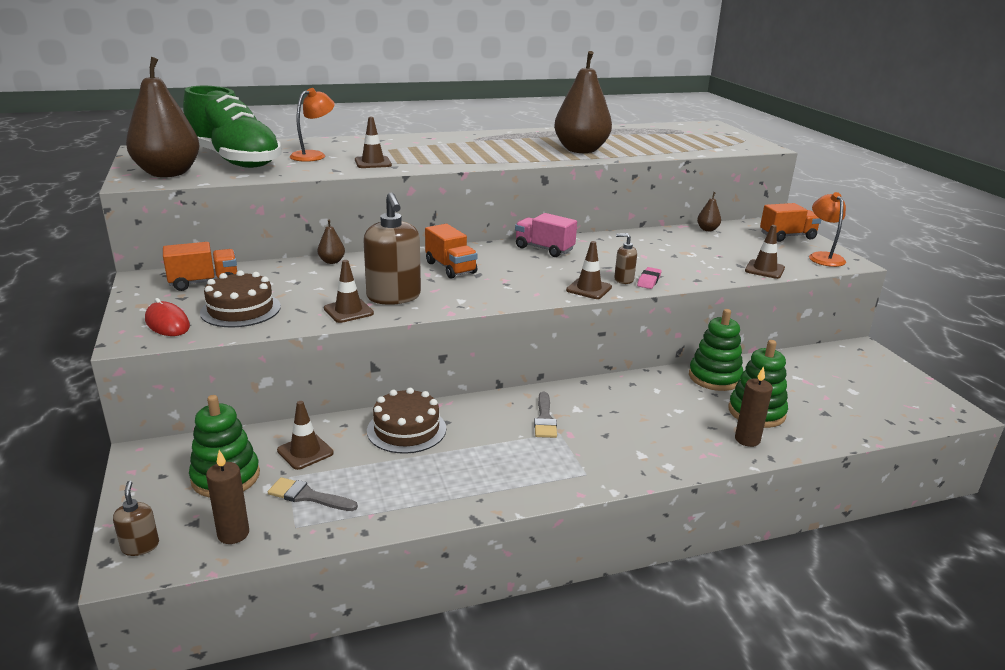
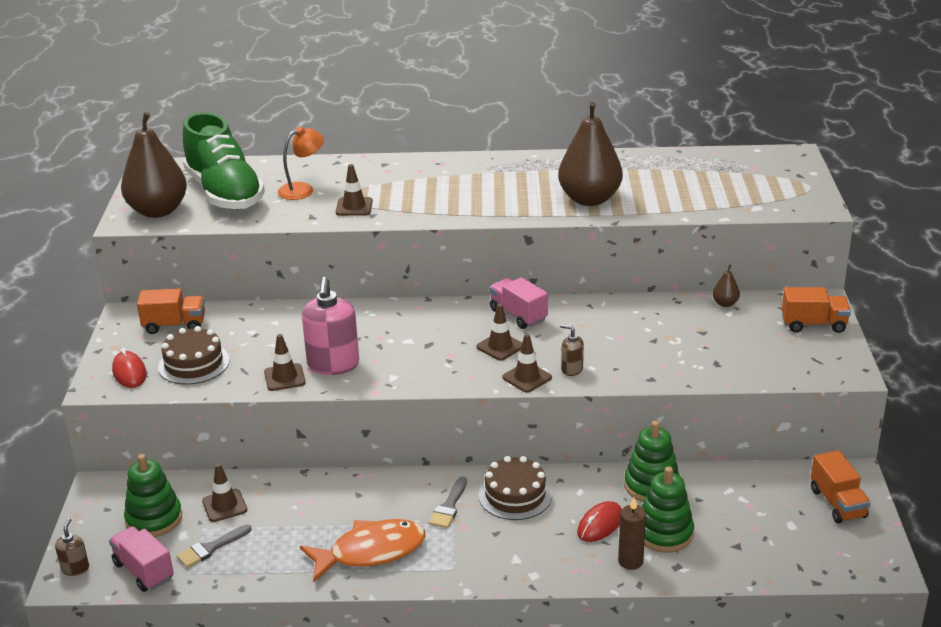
camera: 20 degrees right, 5 degrees up
(233, 534) = (143, 571): brown candle -> pink truck
(308, 496) = (211, 548): grey brush -> grey brush turned 75 degrees counterclockwise
(332, 261) = (298, 310): brown pear -> none
(394, 297) = (333, 365): brown soap dispenser -> pink soap dispenser
(406, 429) = (319, 497): brown cake -> brown cake (515, 495)
(450, 268) = (407, 332): orange truck -> orange truck (837, 503)
(491, 471) = (371, 552): none -> orange fish
(649, 281) = (597, 374): pink eraser -> none
(695, 413) = (600, 524): none -> red mouse
(764, 269) = (739, 373): brown traffic cone -> brown traffic cone (500, 346)
(823, 257) = (827, 362): orange lamp -> none

